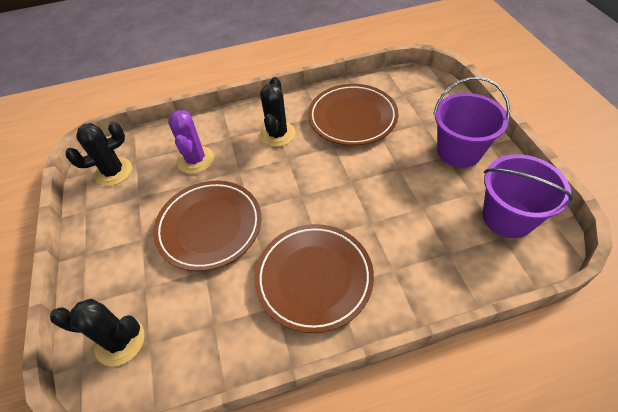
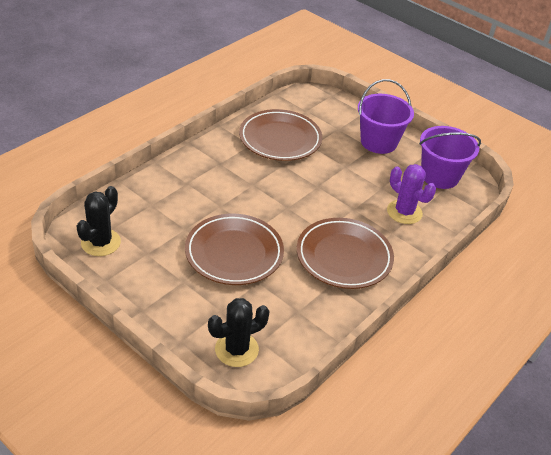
camera: 40 degrees left, 10 degrees down
(195, 160) = (172, 209): purple cactus -> purple cactus (404, 212)
(277, 134) = (227, 168): black cactus -> none

